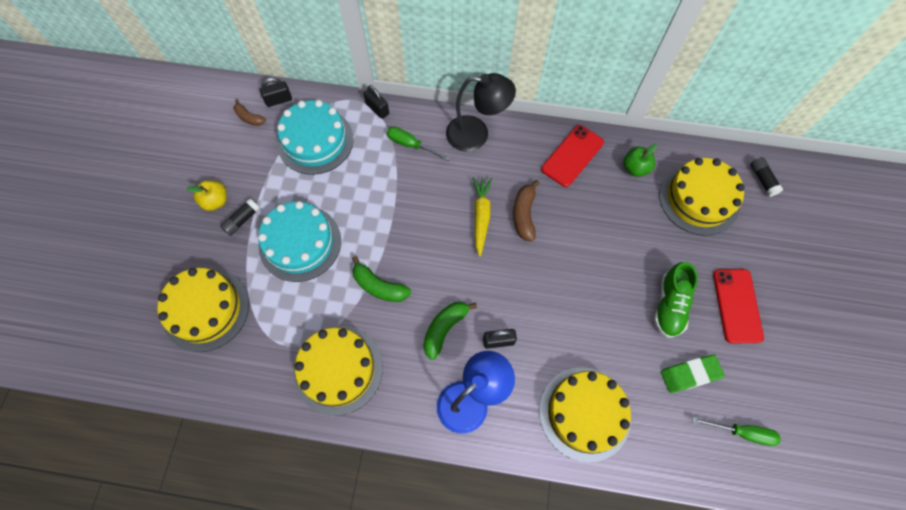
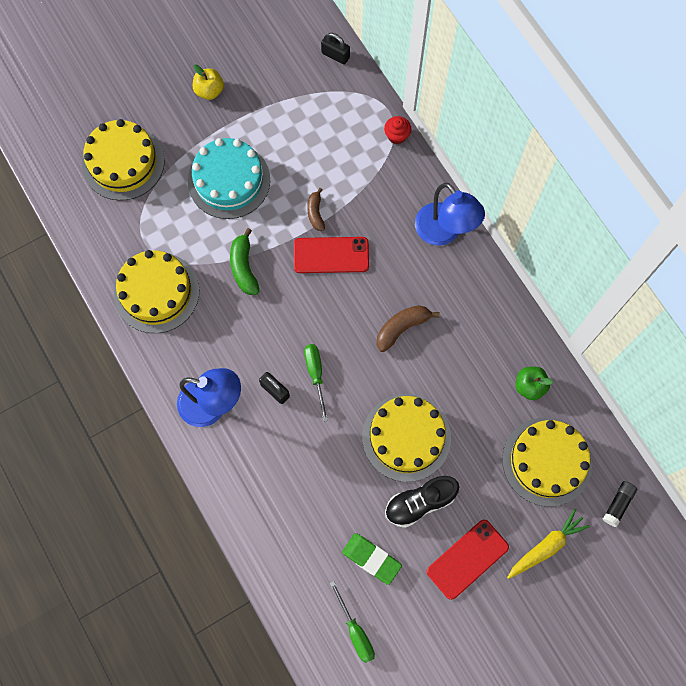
camera: 50 degrees right, 5 degrees up
(242, 220) = (211, 123): black glue stick -> none
(249, 117) = (300, 48): brown banana -> brown banana (315, 213)
(315, 141) = (324, 115): turquoise cake -> none
(377, 109) = (397, 136): black padlock -> red cupcake
(411, 145) = (387, 189): green screwdriver -> green screwdriver (316, 375)
(444, 329) = (251, 343): green banana -> none
(476, 134) = (444, 232): black lamp -> blue lamp
(481, 216) = (370, 296): yellow carrot -> yellow carrot (546, 546)
(572, 156) = (494, 325): red phone -> red phone (331, 255)
(584, 413) = (271, 498): yellow cake -> yellow cake (406, 437)
(669, 305) = (420, 503): green shoe -> black shoe

